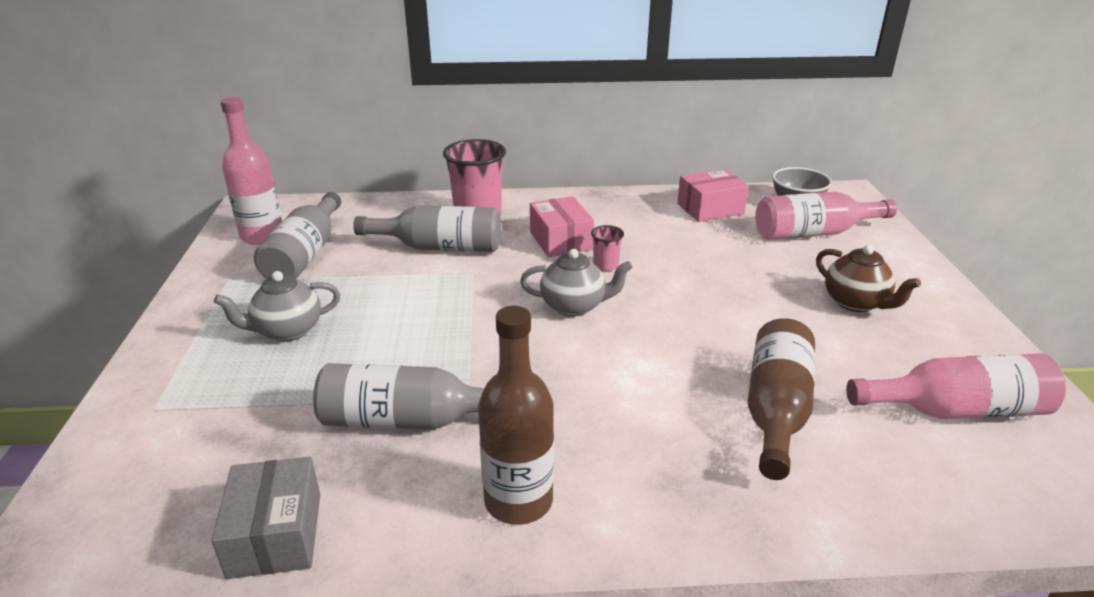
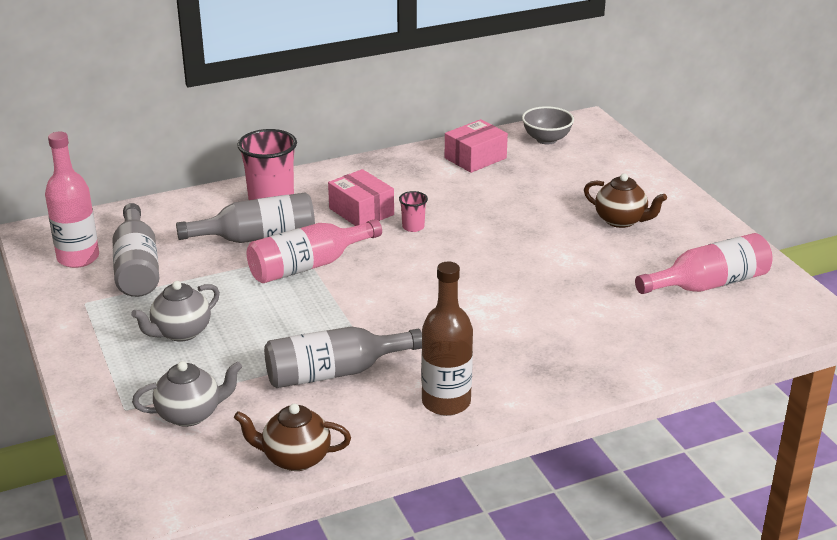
camera: 20 degrees left, 0 degrees up
(276, 534) = (295, 458): grey box -> brown teapot
(574, 306) = (407, 265): grey teapot -> grey teapot (190, 414)
(776, 410) = (591, 309): brown bottle -> none
(814, 233) = (570, 166): pink bottle -> pink bottle (308, 266)

